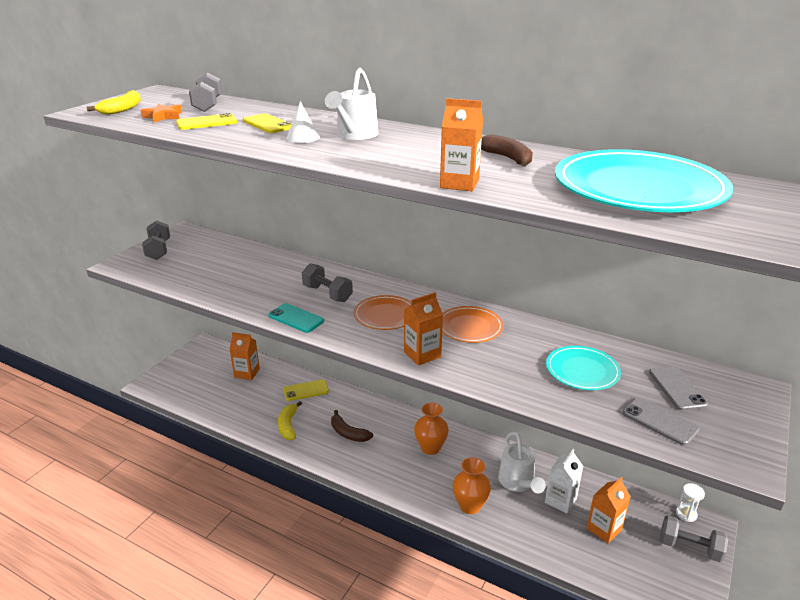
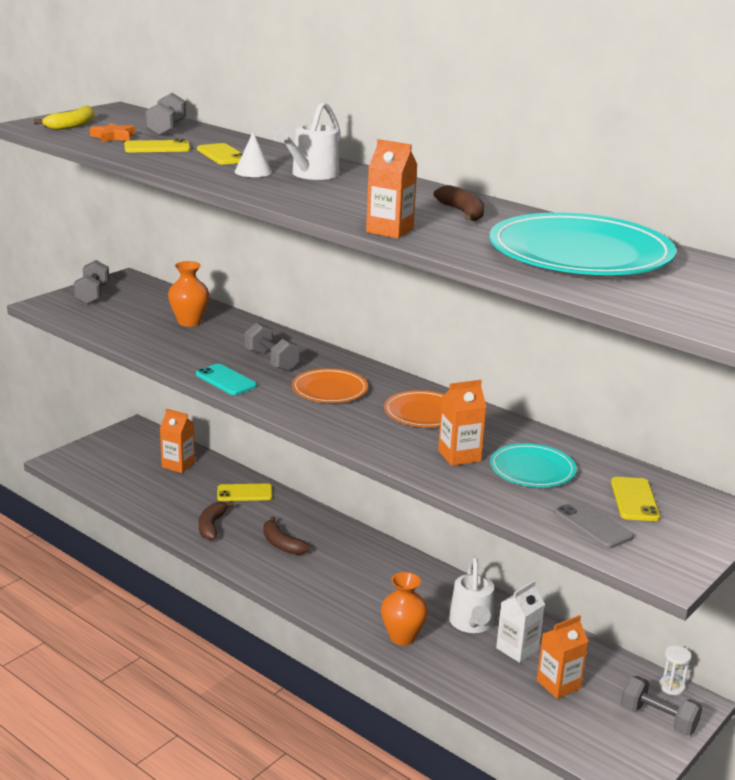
camera: 10 degrees right, 5 degrees down
(288, 425) = (211, 526): yellow banana -> brown banana
(422, 354) = (354, 431): orange carton -> orange carton (459, 456)
(430, 448) = (377, 573): orange vase -> orange vase (189, 322)
(677, 388) = (634, 499): grey phone -> yellow phone

